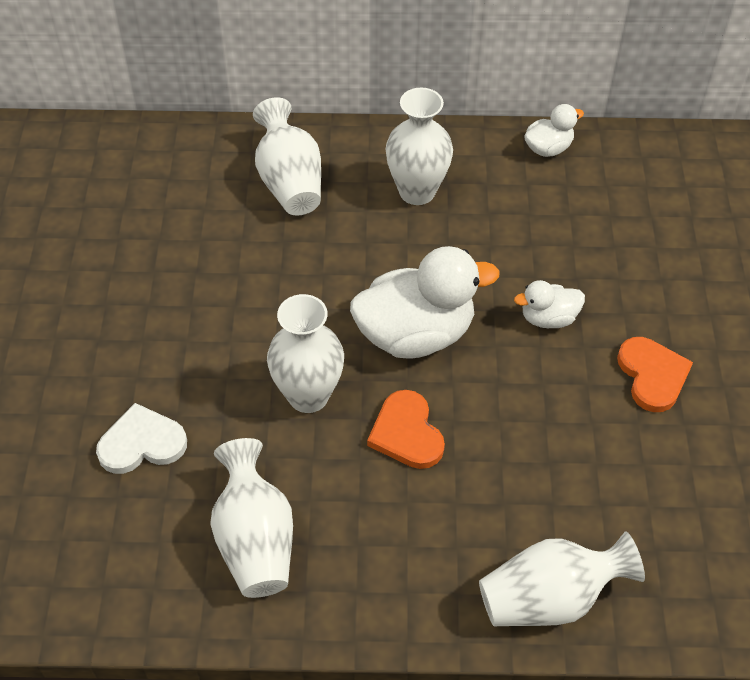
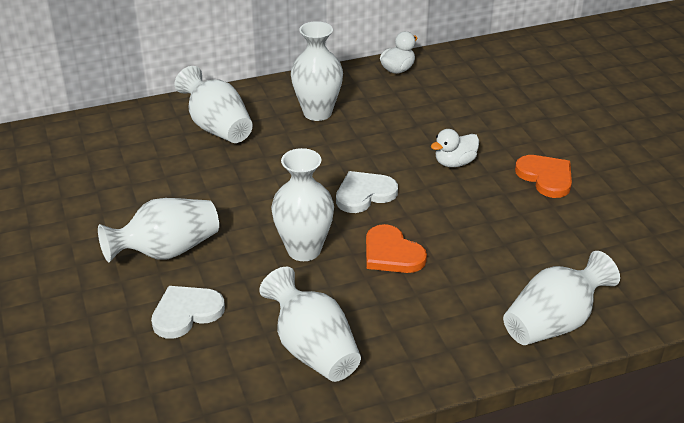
camera: 20 degrees left, 15 degrees down
(157, 349) = (167, 251): none -> white vase
(415, 334) = (364, 194): white duck -> white heart

